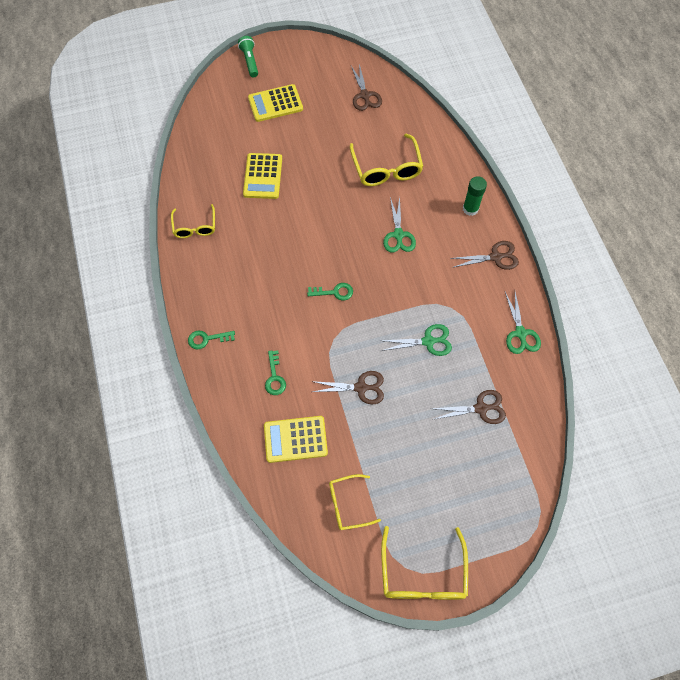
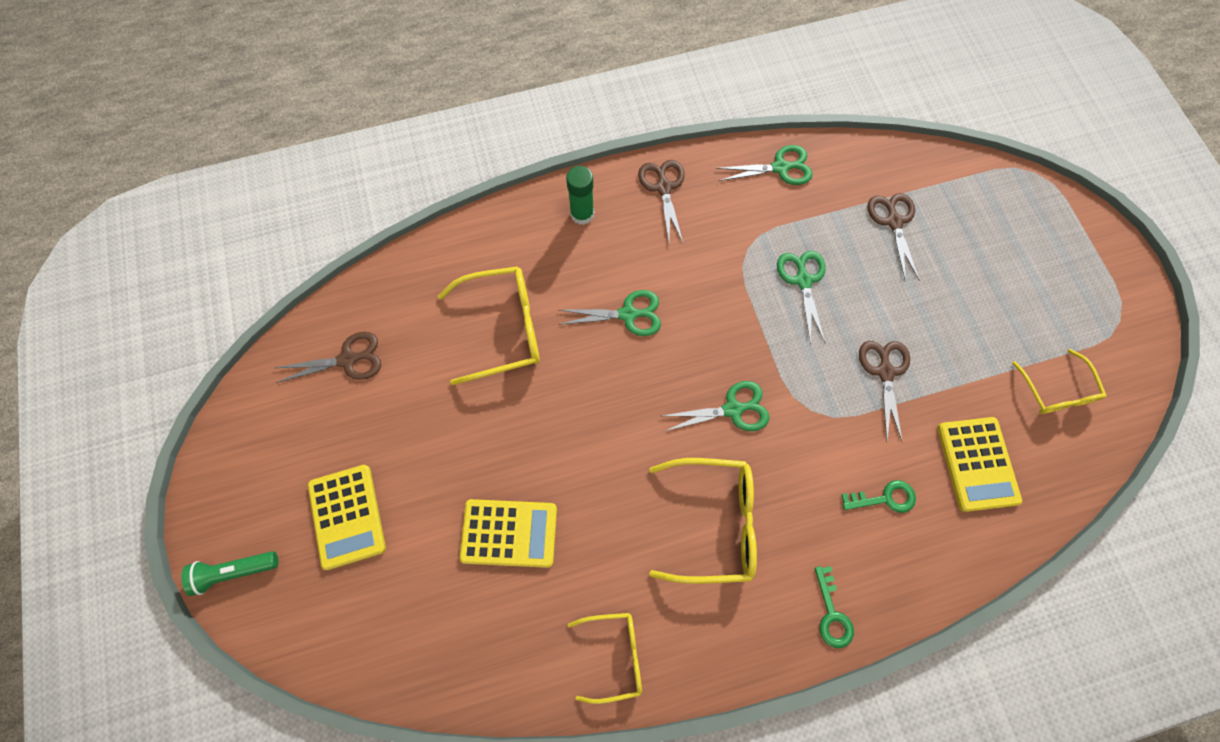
camera: 90 degrees left, 5 degrees up
(334, 292) = (732, 409): green key -> green scissors
(423, 574) = (1123, 301): yellow glasses -> yellow glasses (713, 522)

